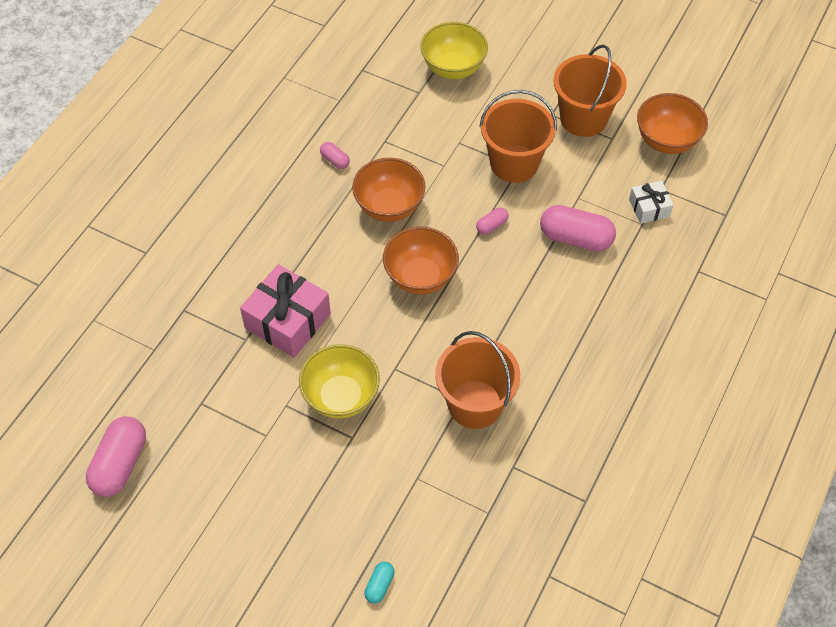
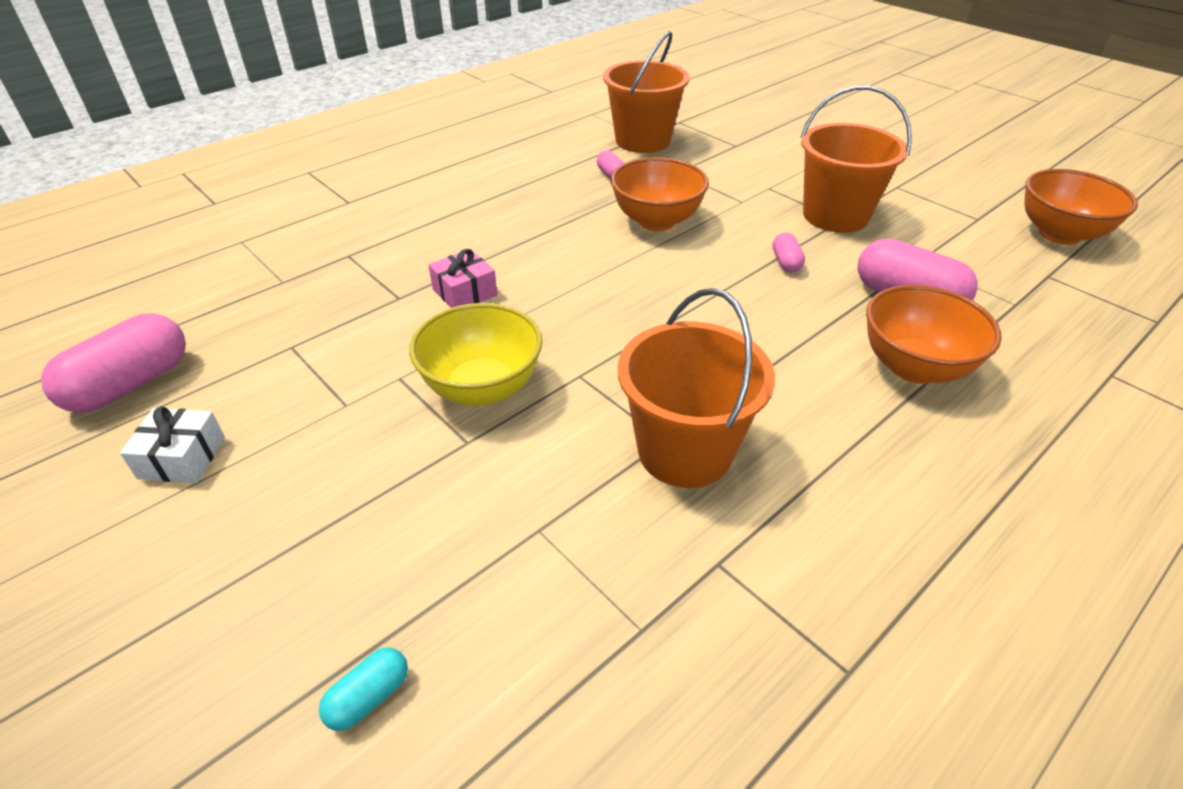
camera: 20 degrees right, 15 degrees down
(288, 321) = (465, 292): pink gift -> pink gift, size x0.54
(420, 277) = (665, 289): orange bowl -> orange bowl (914, 367)
(453, 68) = (784, 136): yellow bowl -> none
(492, 226) = (786, 262): pink capsule -> pink capsule turned 75 degrees counterclockwise
(583, 118) = (940, 196): orange bucket -> orange bucket (642, 141)
(649, 208) = (1028, 290): white gift -> white gift (182, 458)

